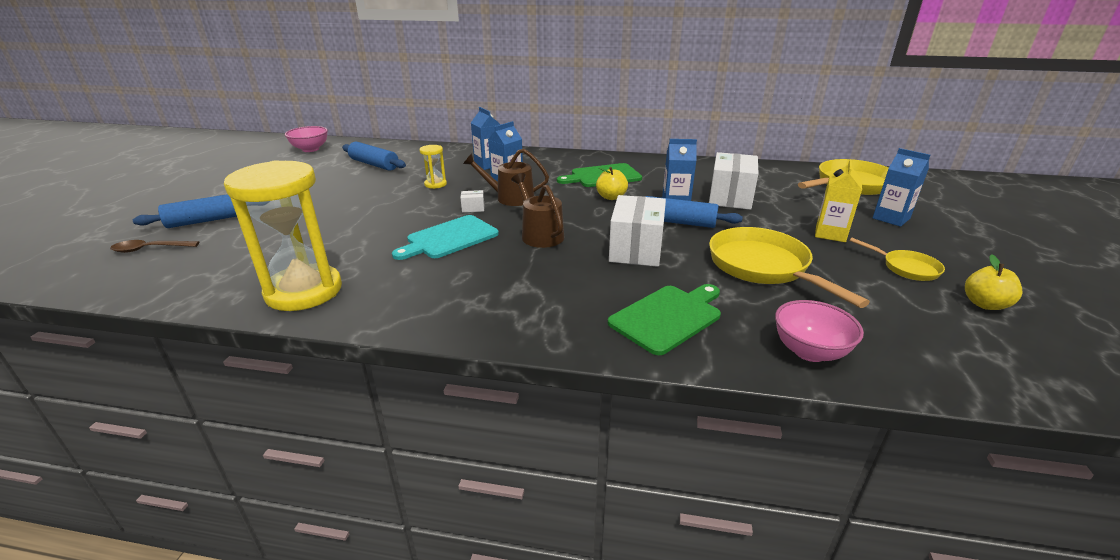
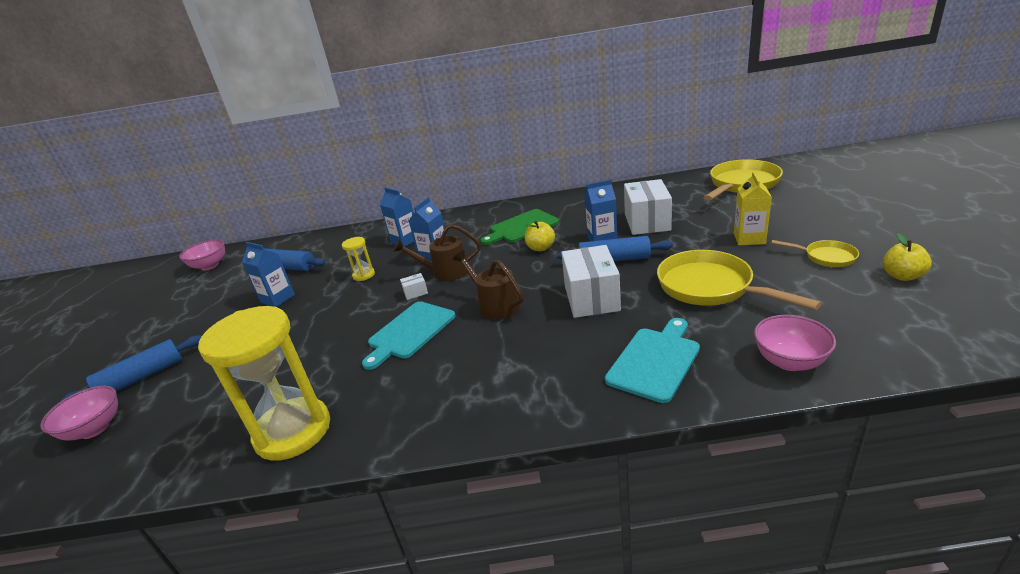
camera: 10 degrees left, 0 degrees up
(150, 249) = (95, 429): brown spoon -> pink bowl
(668, 317) = (655, 361): green cutting board -> turquoise cutting board
(891, 218) = (790, 210): blue carton -> blue carton (278, 299)

